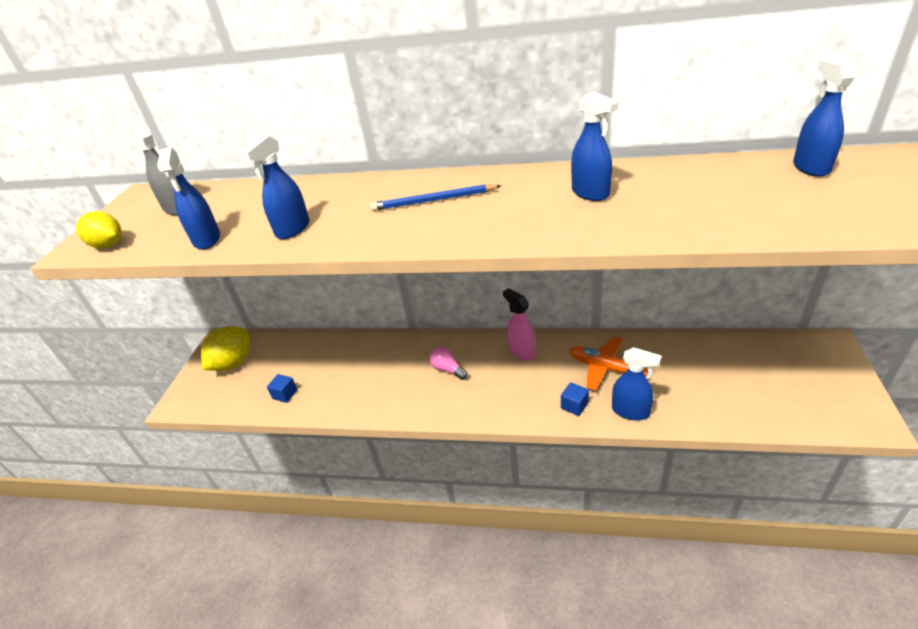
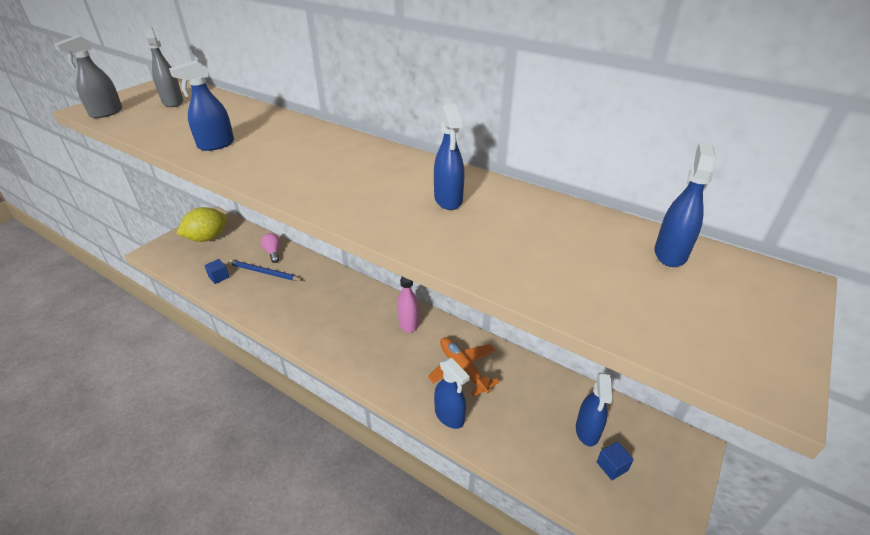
camera: 20 degrees right, 0 degrees up
(108, 245) = (106, 113): yellow lemon -> grey spray bottle
(207, 240) = (160, 132): blue spray bottle -> blue spray bottle (587, 431)
(433, 200) = (329, 159): blue pencil -> blue pencil (264, 272)
(448, 369) = (341, 311): pink light bulb -> pink light bulb (273, 252)
(574, 405) = (409, 388): blue cube -> blue cube (612, 466)

